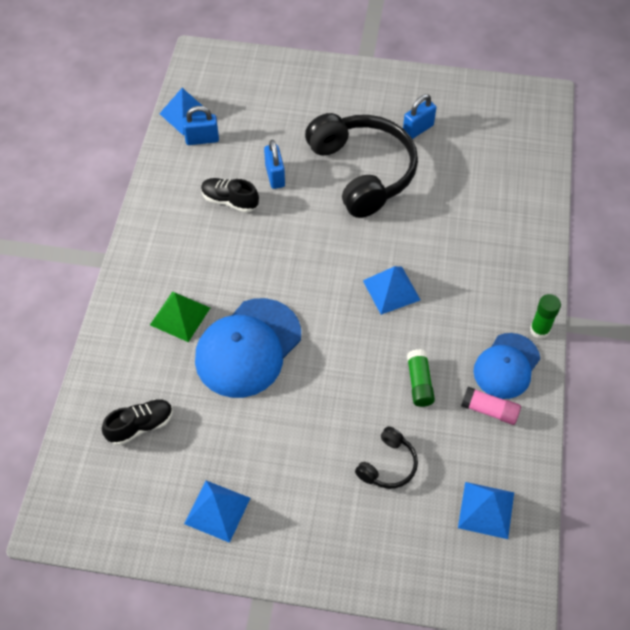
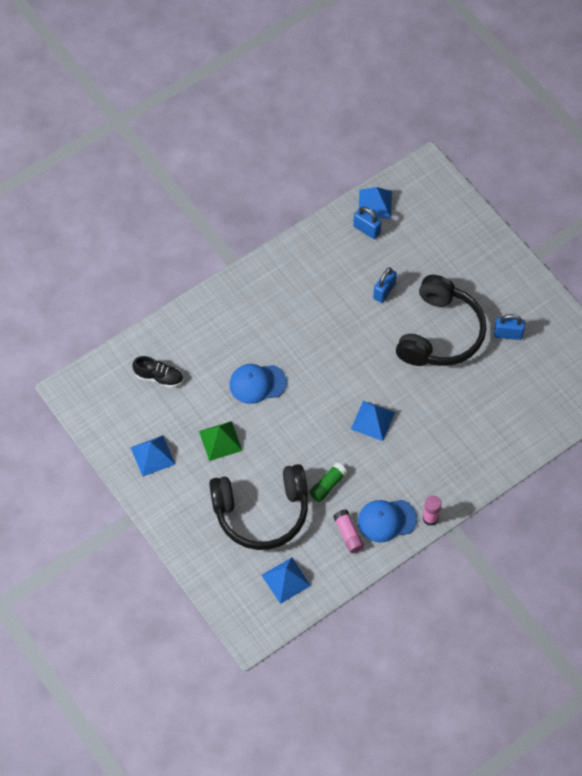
camera: 45 degrees right, 5 degrees up
(180, 316) = (240, 333): green pyramid -> green pyramid (220, 440)
(230, 201) = (340, 285): black shoe -> none
(248, 348) = (257, 383): blue cap -> blue cap, size x0.64
(388, 465) = (261, 512): black headphones -> black headphones, size x2.22
(539, 330) = (430, 518): green glue stick -> pink glue stick

